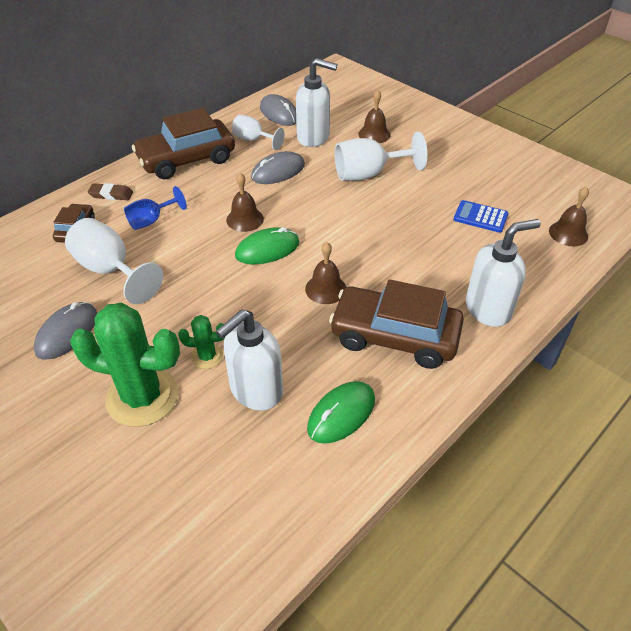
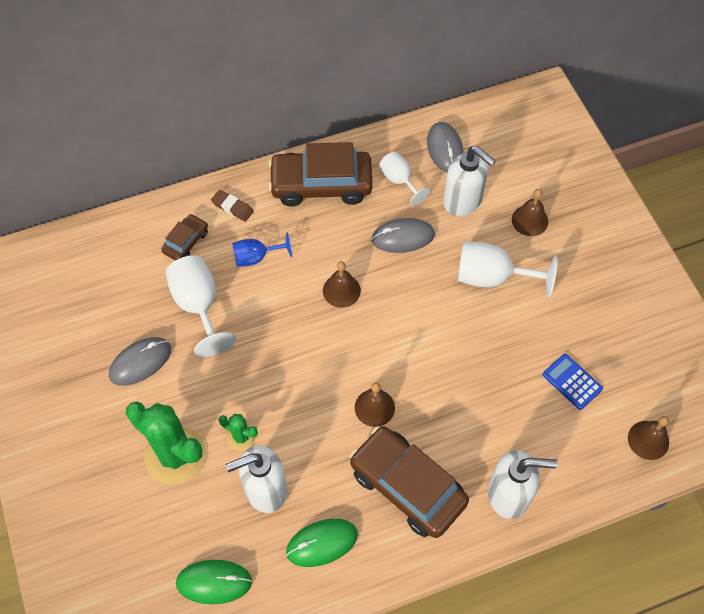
camera: 25 degrees right, 15 degrees up
(267, 249) = (345, 337): green mouse -> green mouse (214, 582)

